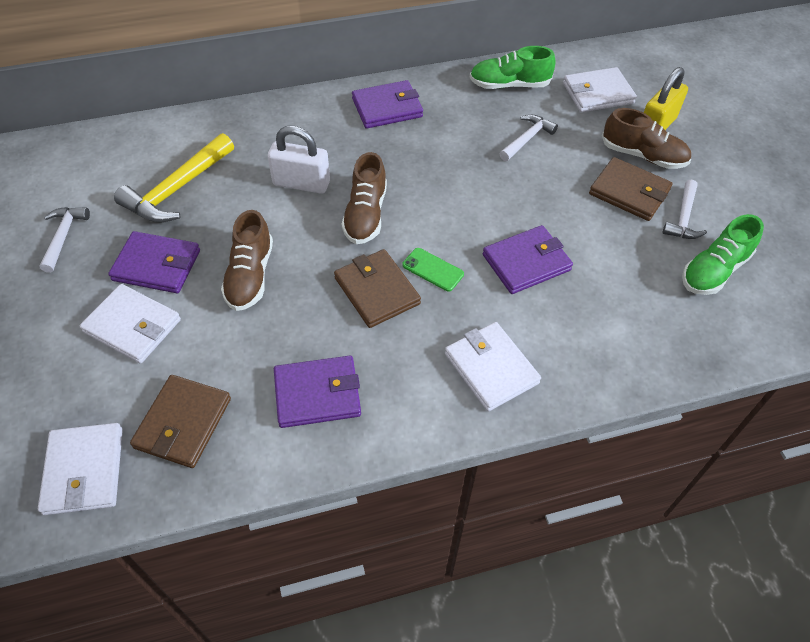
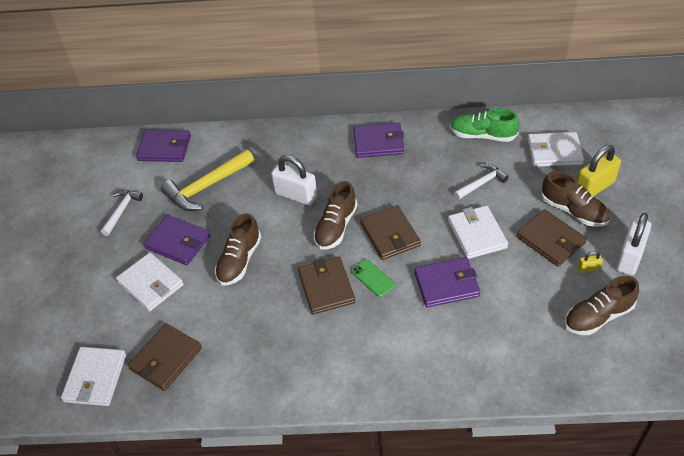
camera: 20 degrees right, 5 degrees down
(317, 394) = (261, 356): purple wallet -> purple wallet (164, 148)
(437, 214) = (390, 235): none -> brown wallet
(491, 368) = (392, 361): white wallet -> white wallet (477, 234)
(683, 218) = (588, 268): white hammer -> yellow padlock
(714, 270) = (598, 316): green shoe -> brown shoe
(723, 198) = (629, 257): none -> white padlock

